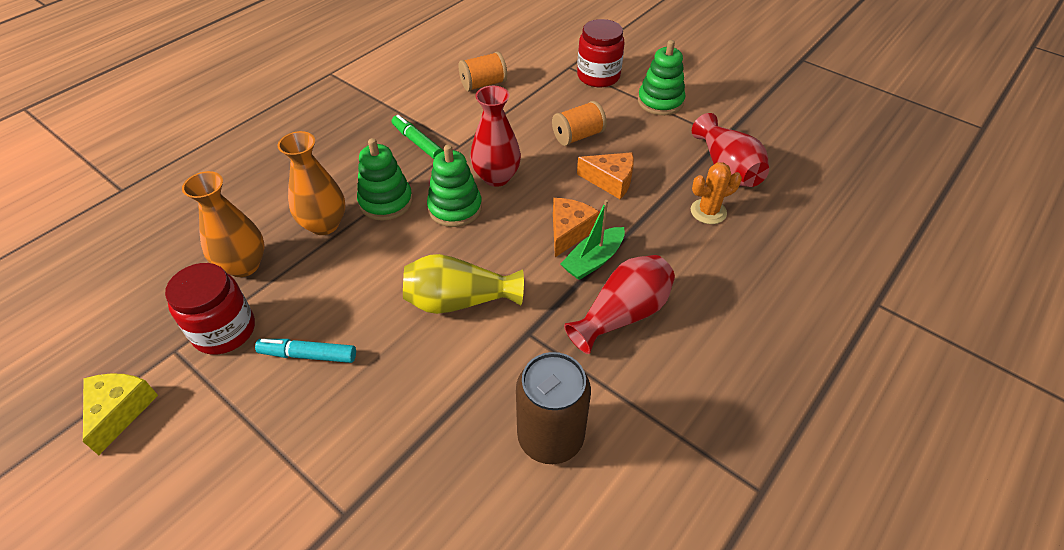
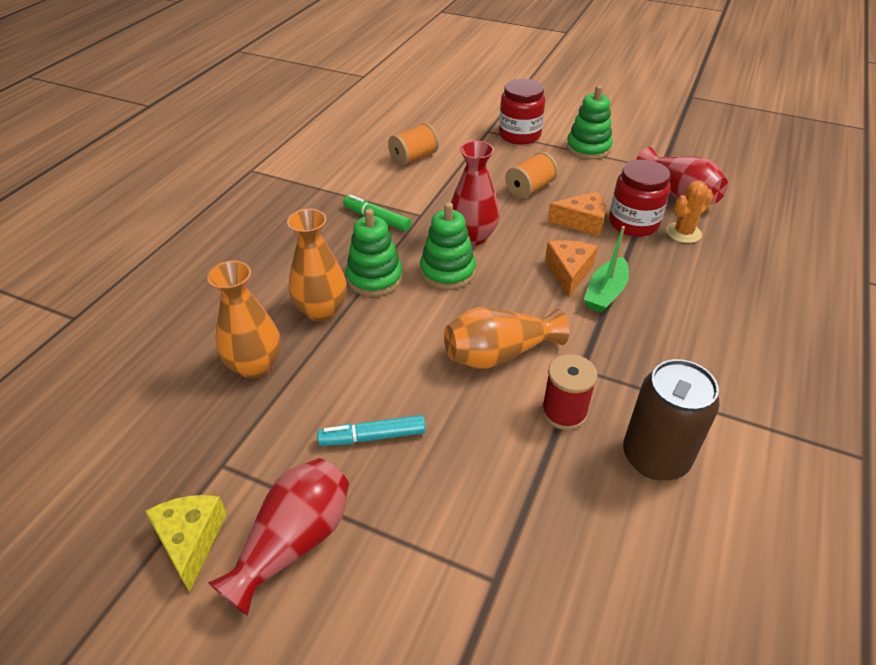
camera: 15 degrees left, 5 degrees down
(224, 330) = (268, 433): red jar -> red jar (633, 223)
(459, 300) = (498, 354): yellow vase -> orange vase
(489, 372) = (564, 412): none -> red spool
(622, 315) = (658, 335): red vase -> red vase (294, 542)

